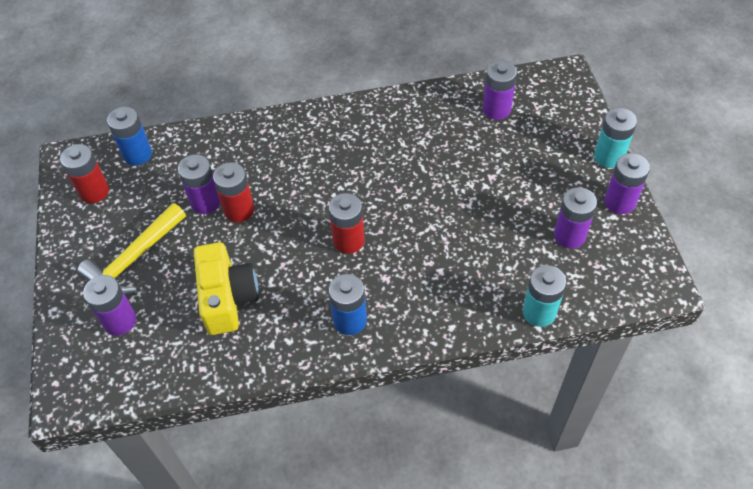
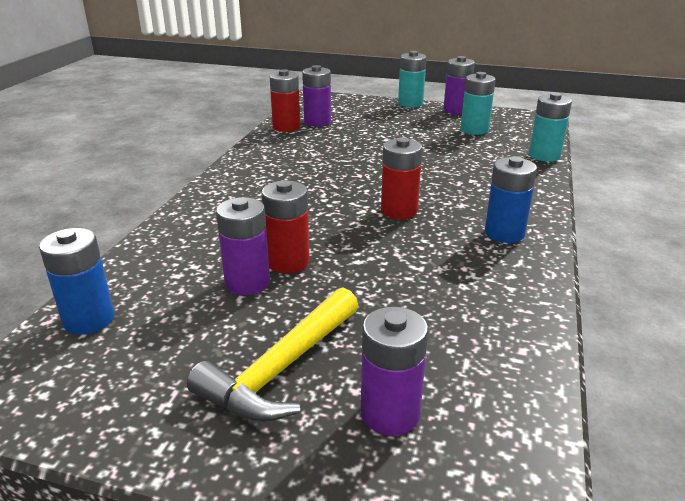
camera: 65 degrees left, 25 degrees down
(94, 191) = (100, 381): red battery -> red battery (286, 127)
(134, 259) = (281, 369): yellow hammer -> yellow hammer turned 60 degrees clockwise
(227, 298) = (418, 302): yellow camera -> none
(569, 235) = (474, 130): purple battery -> turquoise battery

